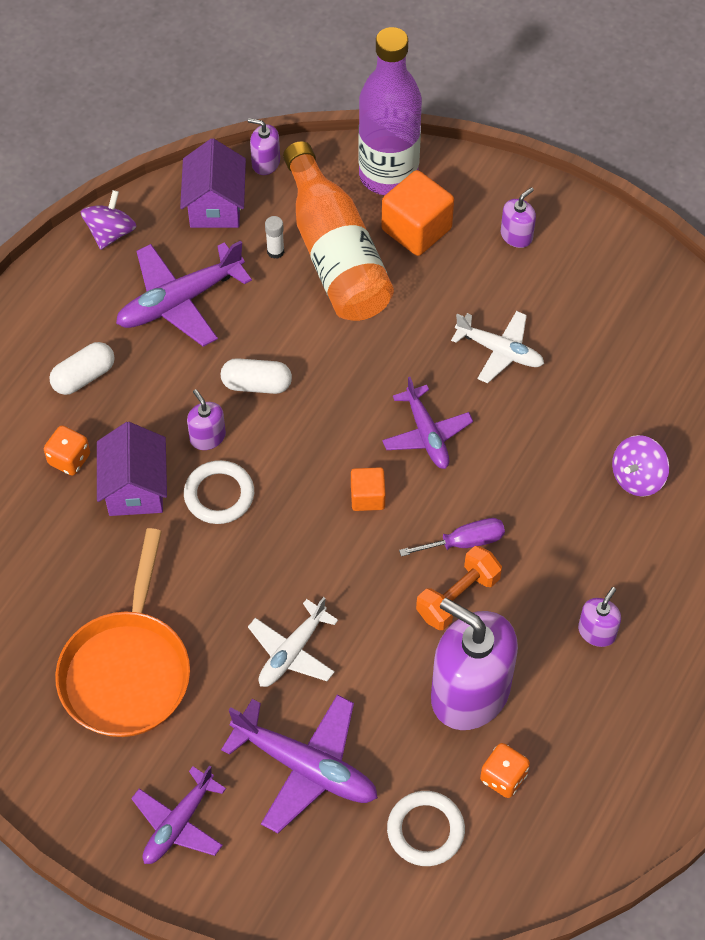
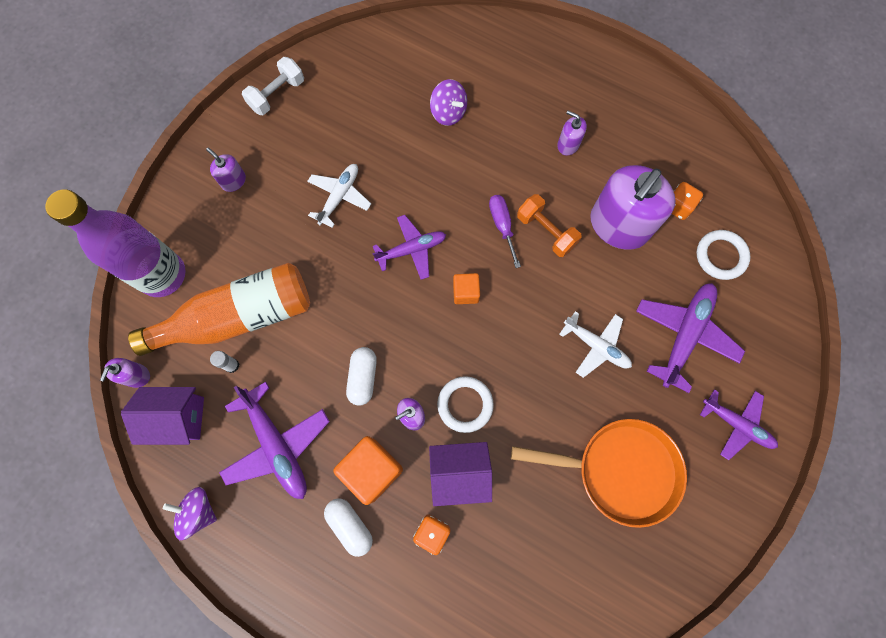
camera: 90 degrees left, 15 degrees up
(416, 229) = (220, 254): orange cube -> orange cube (372, 470)
(647, 274) = (277, 94): none -> white dumbbell

